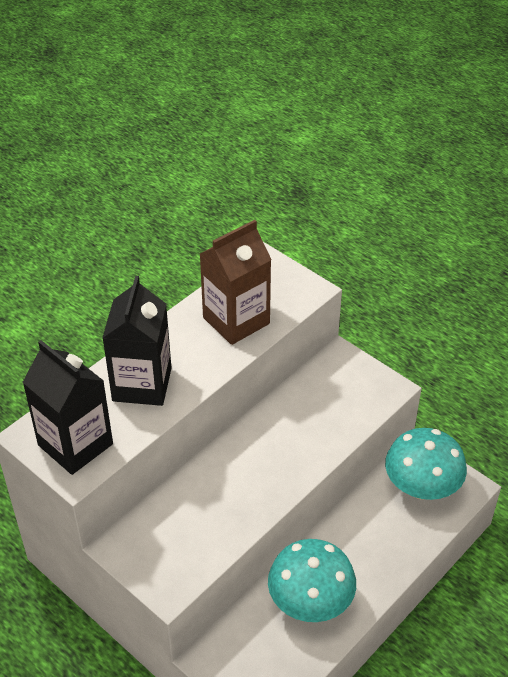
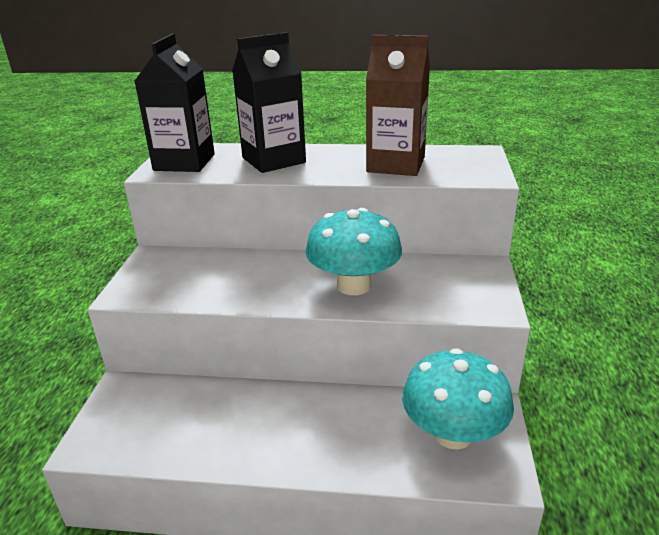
camera: 55 degrees right, 15 degrees down
(310, 602) = (229, 421): turquoise mushroom -> turquoise mushroom (354, 285)

